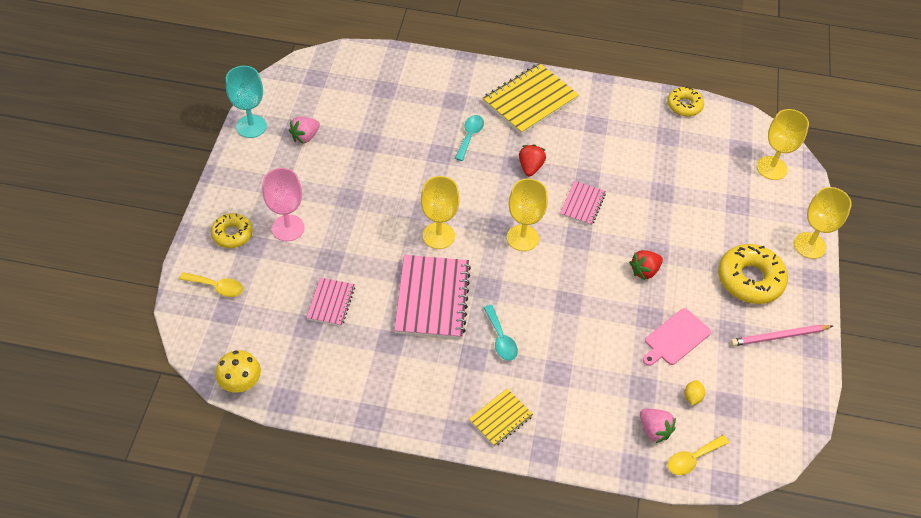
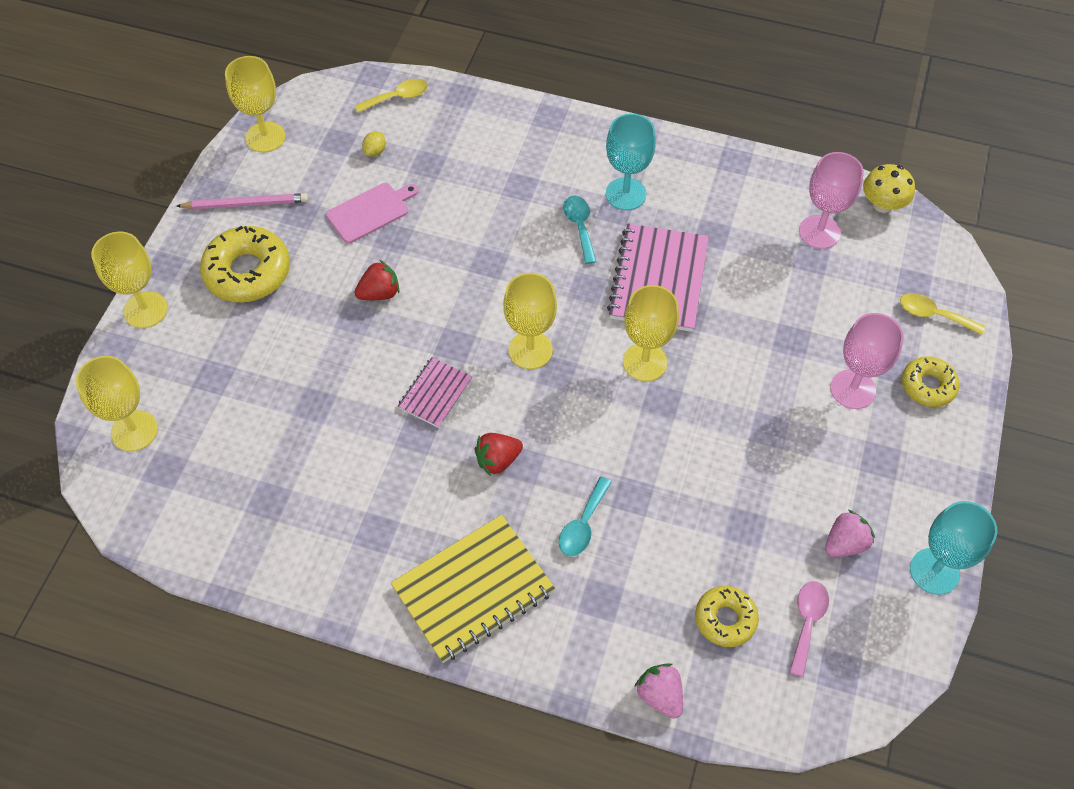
camera: 170 degrees left, 5 degrees up
(299, 351) = (819, 232): none -> pink goblet
(331, 303) = (785, 284): pink notebook -> none
(332, 97) = (807, 622): none -> pink spoon
(465, 373) = (625, 194): none -> turquoise goblet
(501, 418) = (592, 147): yellow notebook -> none
(530, 167) = (498, 460): red strawberry -> red strawberry turned 45 degrees clockwise
(654, 430) = (428, 125): pink strawberry -> pink strawberry (660, 695)
(684, 105) = (217, 559): yellow donut -> yellow donut (725, 619)
(793, 403) = (265, 137): none -> yellow goblet

